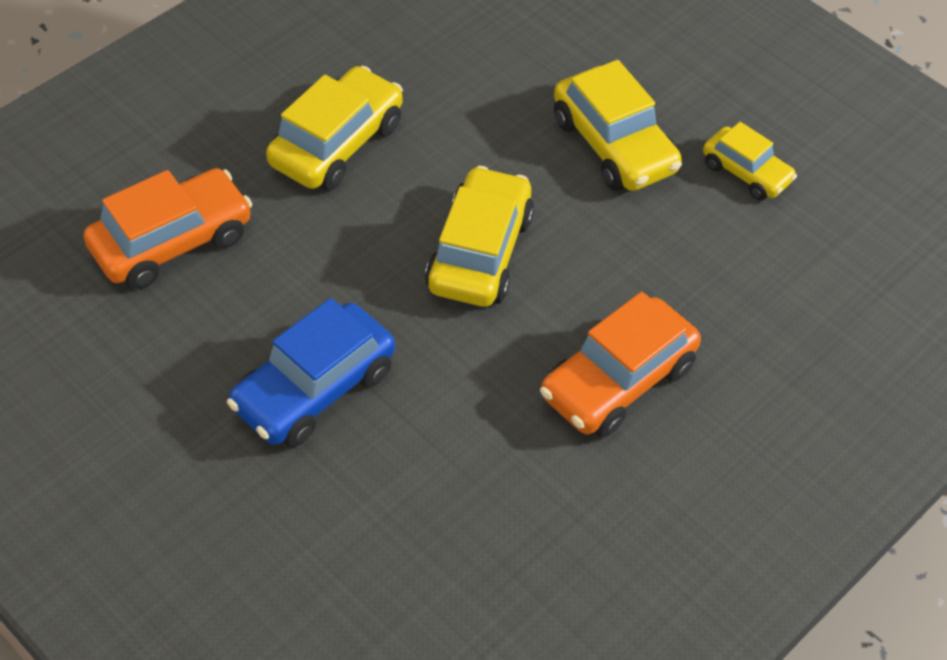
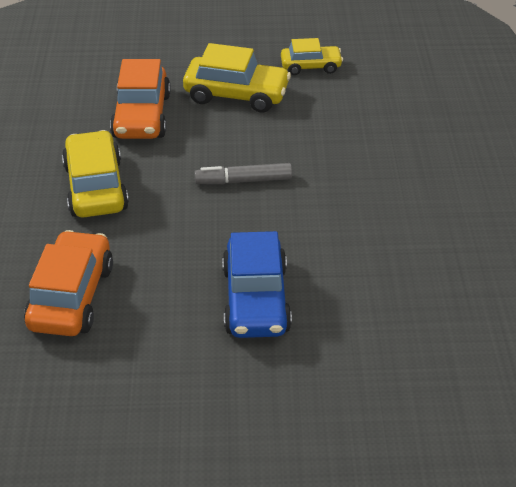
camera: 45 degrees left, 10 degrees down
(480, 252) = (243, 181): yellow car -> grey marker
(617, 381) = (386, 184): orange car -> orange car (141, 116)

